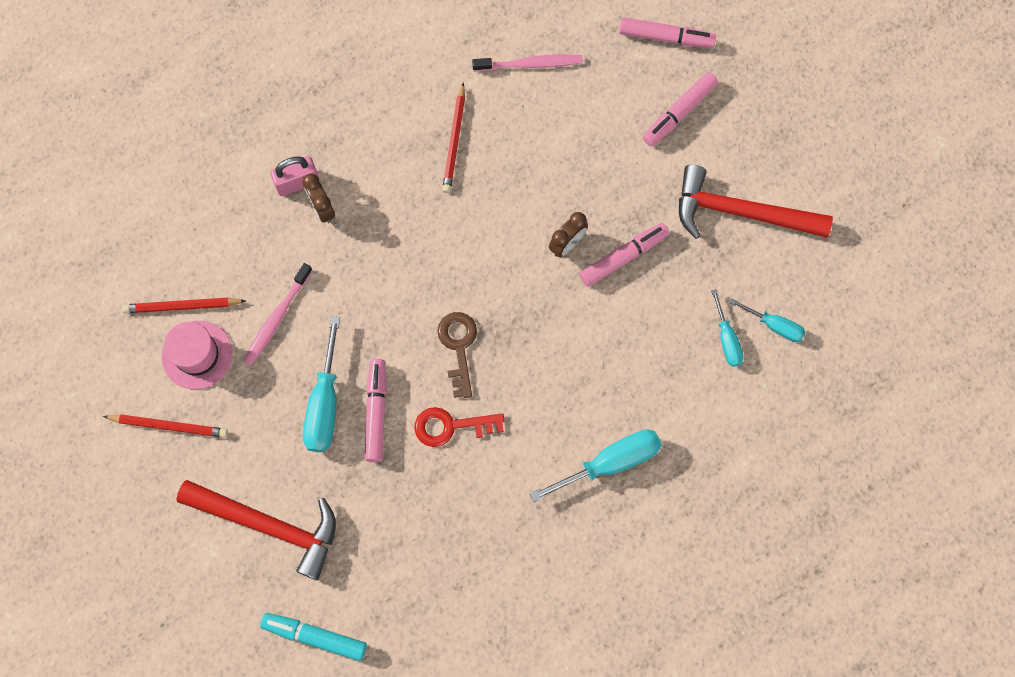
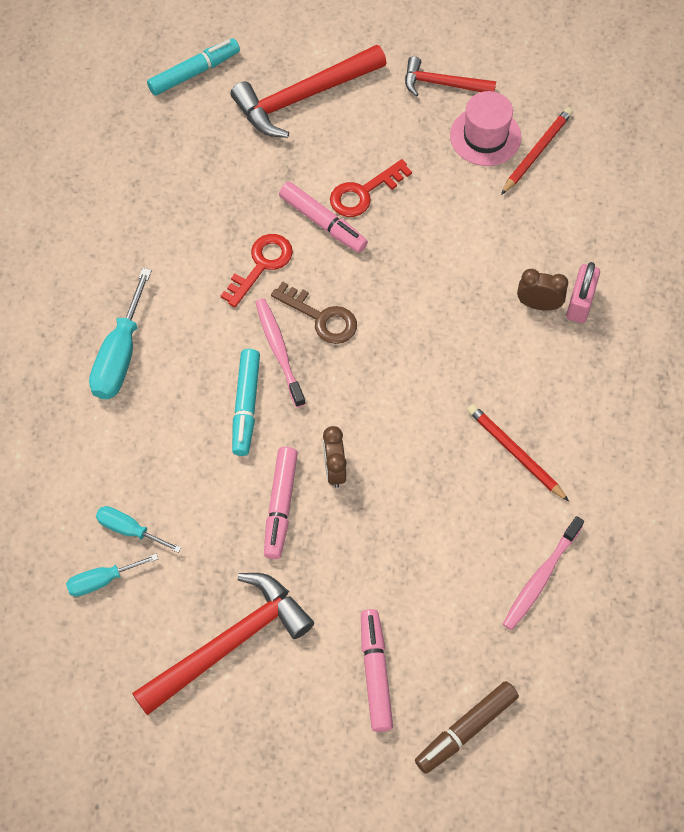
camera: 130 degrees right, 10 degrees down
(169, 426) = (443, 84): red pencil -> red hammer
(276, 318) = (467, 208): pink toothbrush -> pink toothbrush (279, 351)
(324, 404) = (363, 193): turquoise screwdriver -> red key
(572, 340) = (246, 406): none -> turquoise marker
(666, 37) = (466, 730): pink marker -> brown marker

